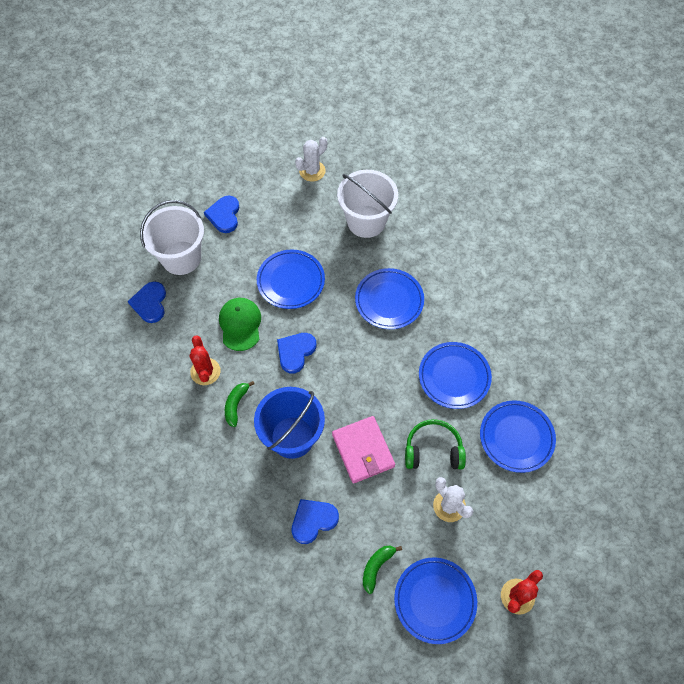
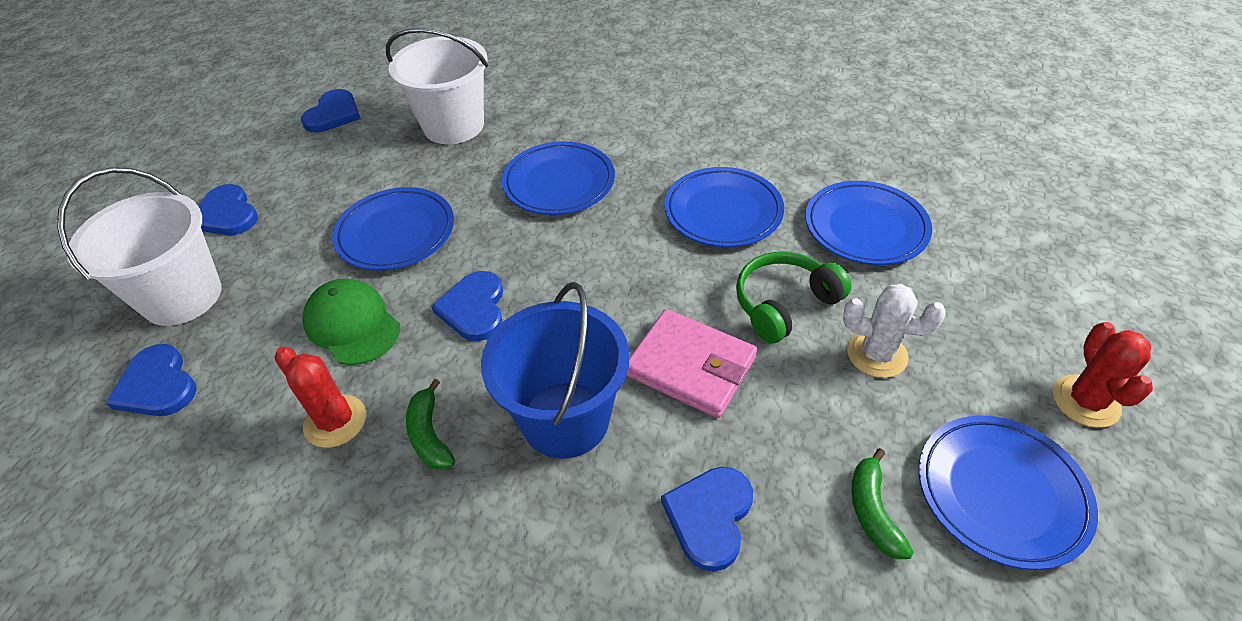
camera: 35 degrees left, 15 degrees down
(312, 171) = (333, 114): white cactus -> blue heart

